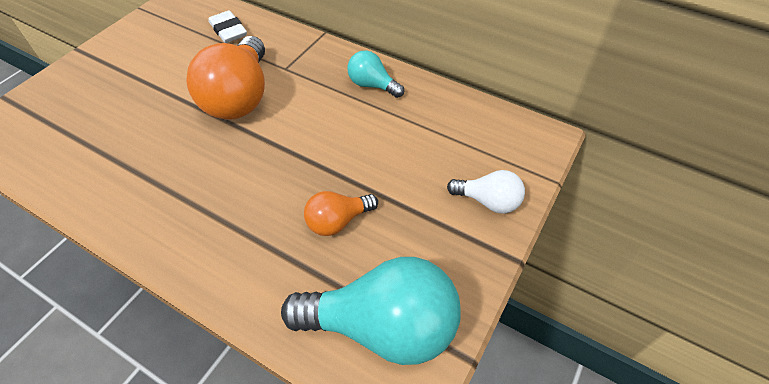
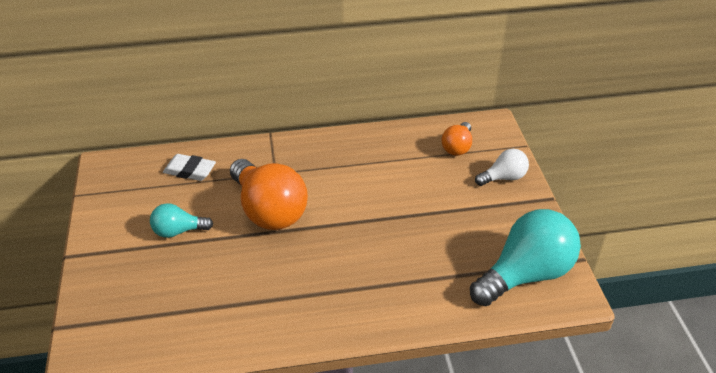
camera: 40 degrees left, 10 degrees down
(338, 221) = (435, 241): orange light bulb -> orange light bulb (457, 147)
(372, 85) = (352, 150): turquoise light bulb -> turquoise light bulb (178, 231)

